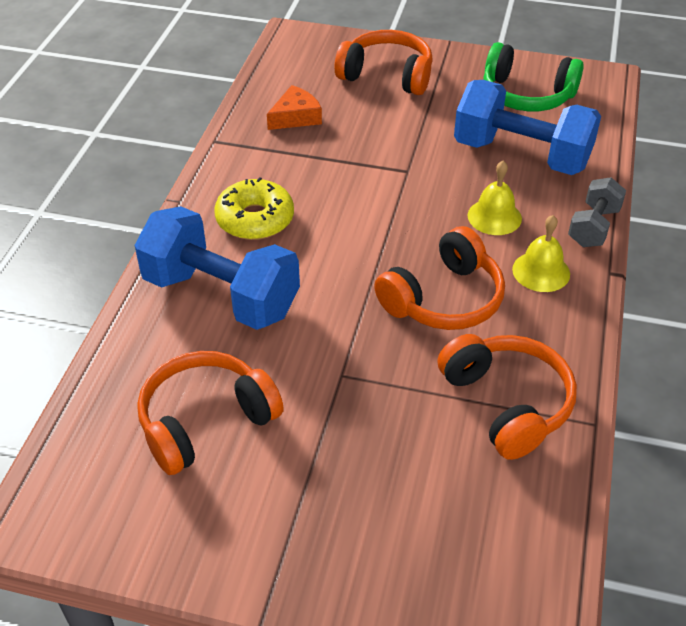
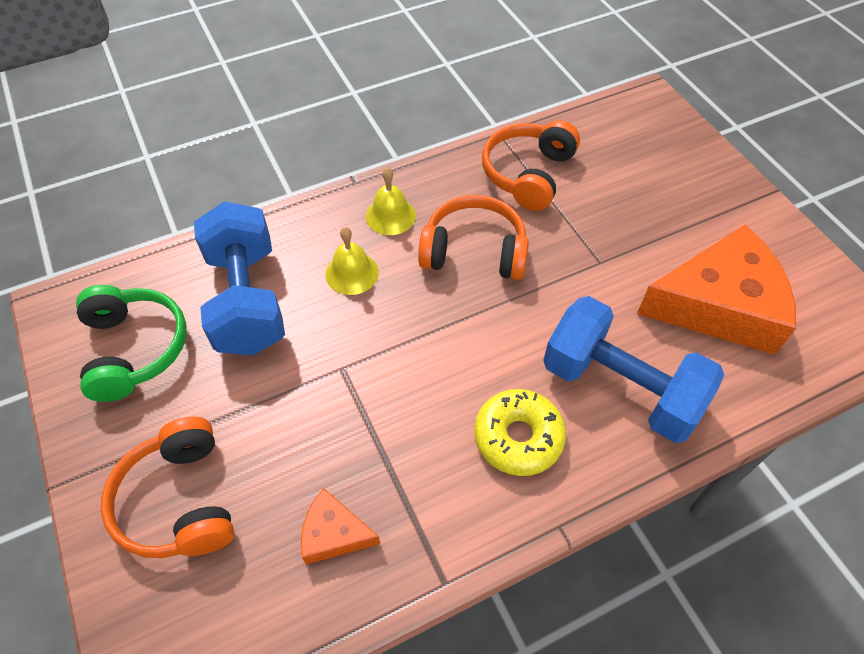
camera: 130 degrees left, 10 degrees up
(206, 421) = (719, 305): orange headphones -> orange cheese
(221, 295) = (620, 387): blue dumbbell -> blue dumbbell turned 45 degrees counterclockwise
(593, 227) = (310, 211): grey dumbbell -> none

